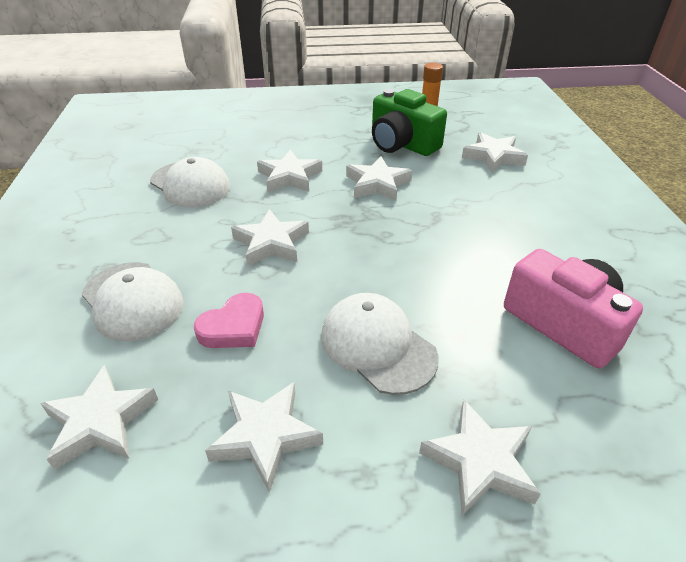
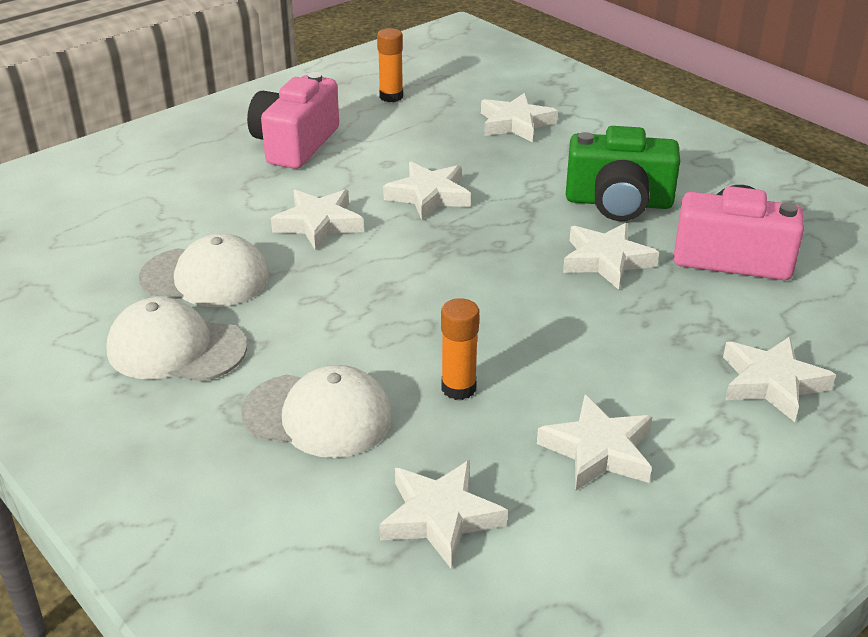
camera: 35 degrees left, 5 degrees down
(234, 327) = (458, 388): pink heart -> orange glue stick
(271, 243) = (392, 299): white star -> white star (606, 261)
(335, 125) = (295, 144): none -> pink camera
(377, 346) = (607, 342): white cap -> white cap (176, 348)
(402, 144) = (402, 141): green camera -> green camera (618, 202)

